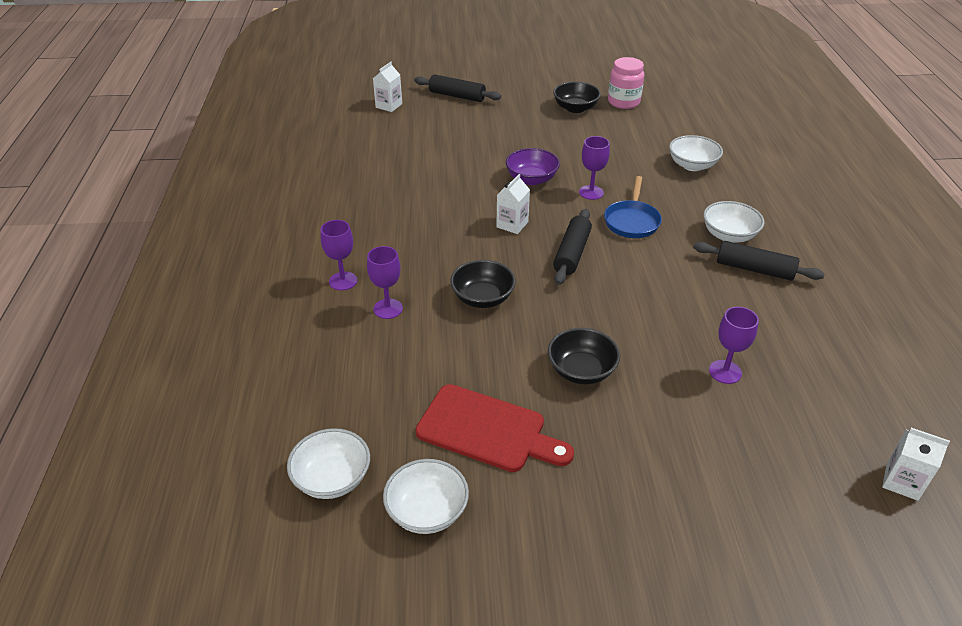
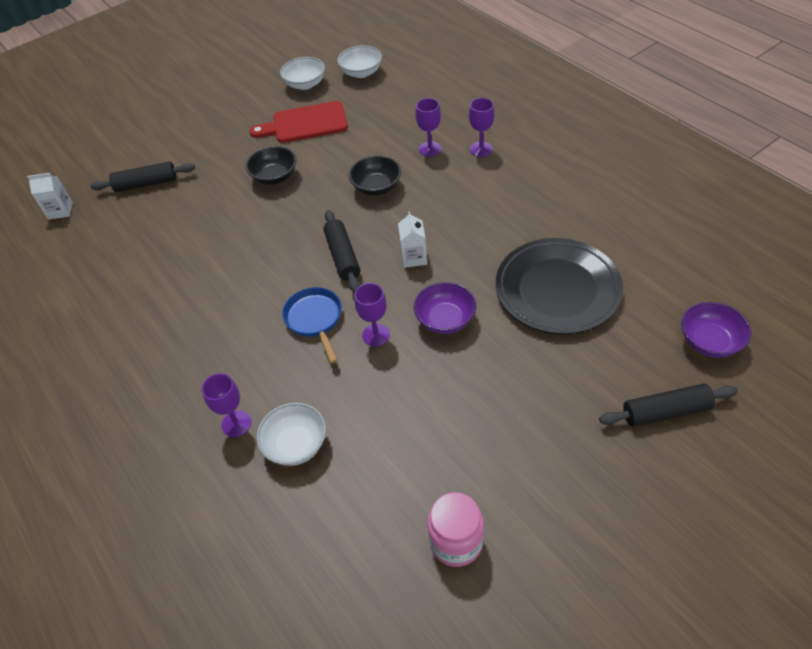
camera: 150 degrees right, 10 degrees up
(389, 106) = (709, 342): white carton -> purple bowl
(435, 160) = (557, 290): none -> black plate
(575, 108) = (505, 481): black bowl -> none
(725, 372) = (181, 222): purple goblet -> purple goblet (236, 423)
(729, 235) = (218, 352): white bowl -> none
(754, 269) = (183, 323): black rolling pin -> black rolling pin (146, 184)

